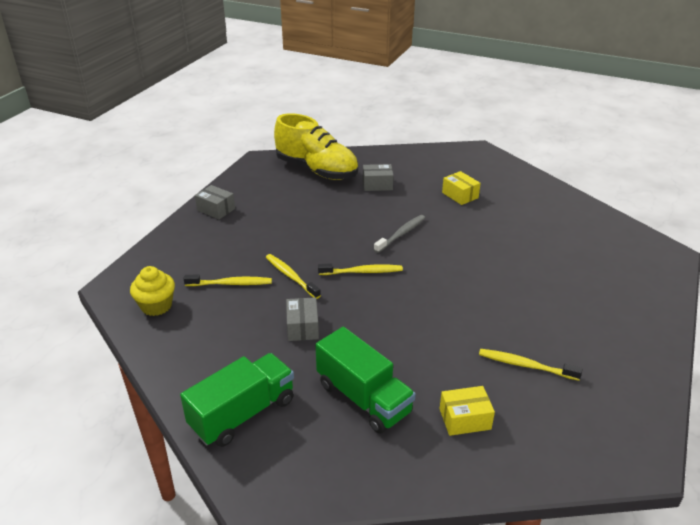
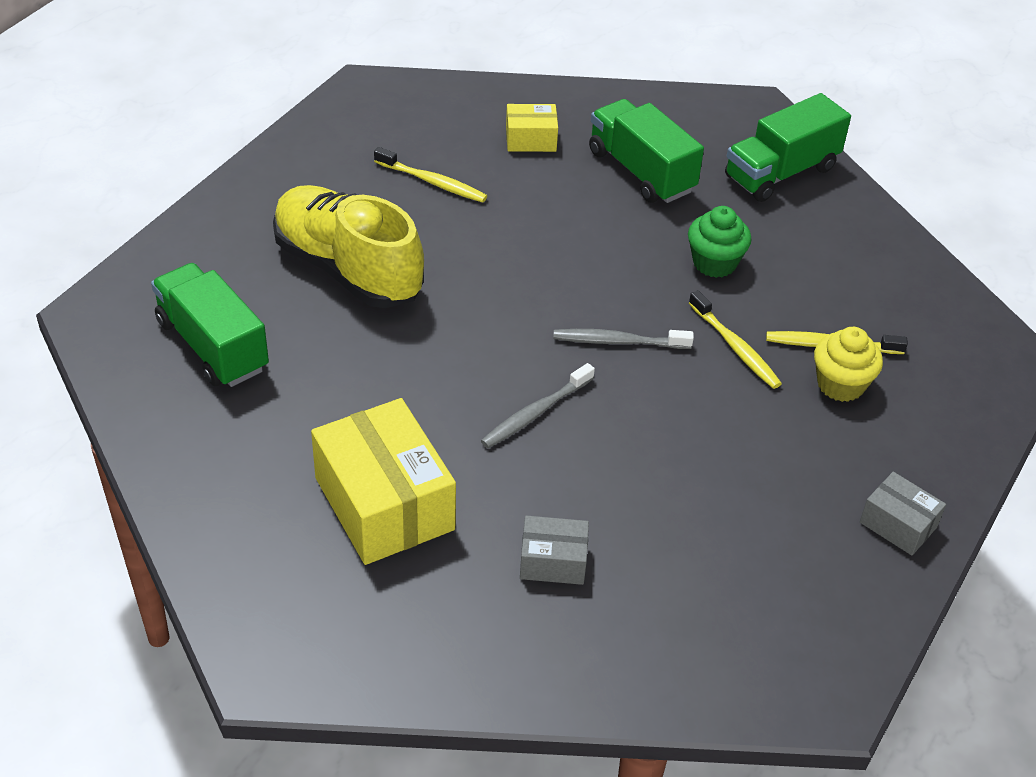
camera: 175 degrees left, 10 degrees up
(156, 306) = (934, 320): yellow cupcake -> yellow cupcake (840, 384)
(302, 327) = (714, 263): grey box -> green cupcake
(317, 170) = (688, 634): yellow shoe -> yellow shoe (348, 269)
(362, 272) = (618, 341): yellow toothbrush -> grey toothbrush
(460, 195) = (384, 504): yellow box -> yellow box, size x1.99
(590, 246) = (212, 346): none -> green truck

